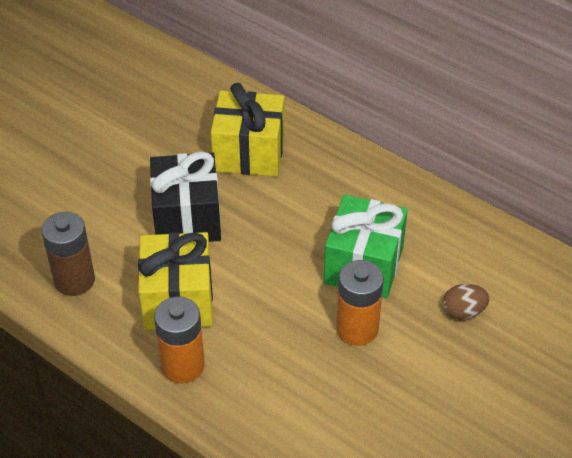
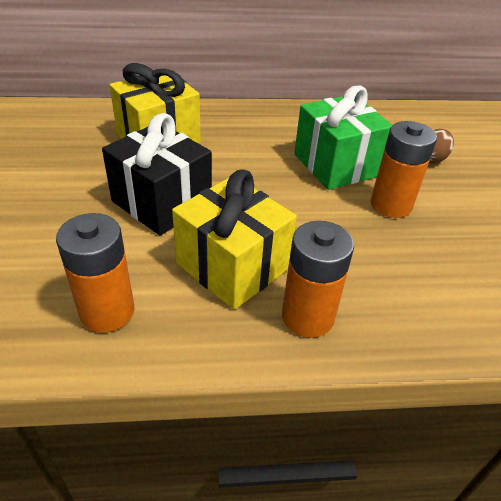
camera: 45 degrees left, 5 degrees down
(74, 280) = (107, 311): brown battery -> orange battery

